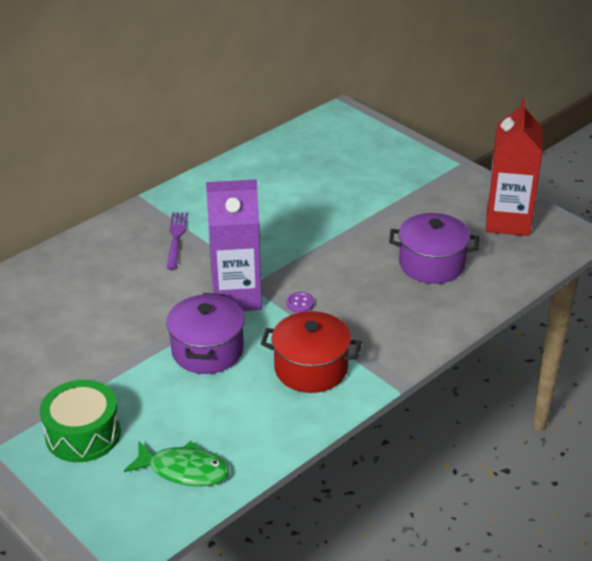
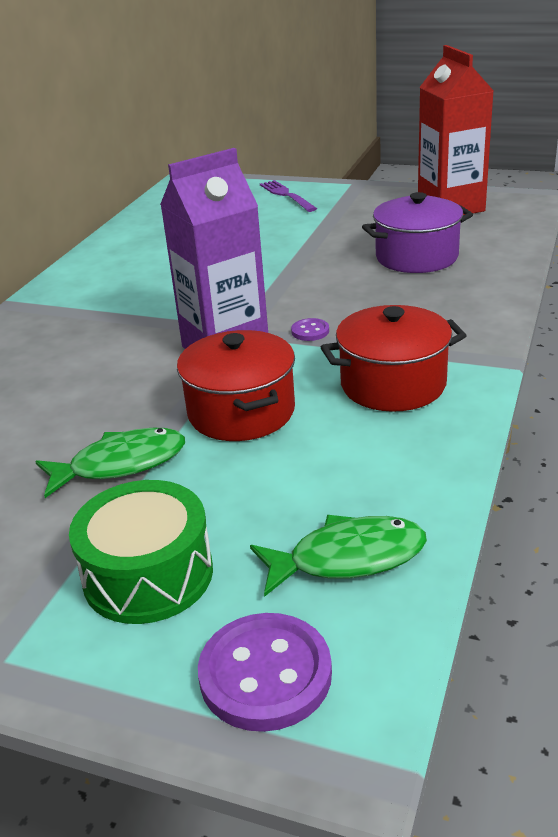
camera: 25 degrees left, 5 degrees down
(96, 511) = (265, 674): none -> purple button
(117, 358) = (120, 464): none -> green fish
(176, 238) = (92, 322): purple fork -> purple fork (286, 195)
(207, 350) = (241, 412): purple pot -> red pot

